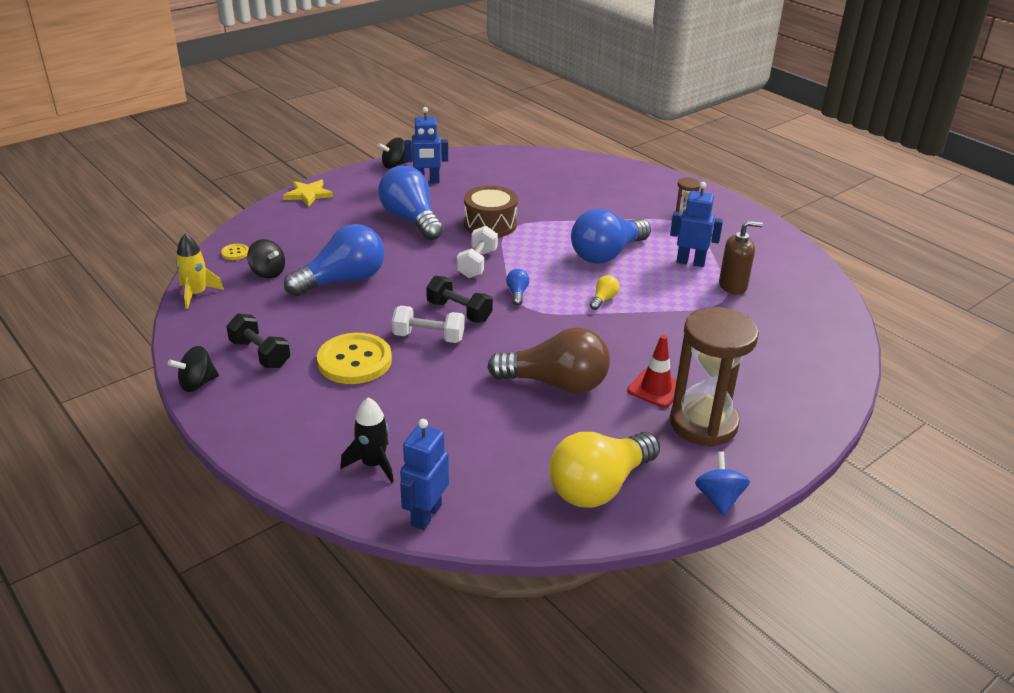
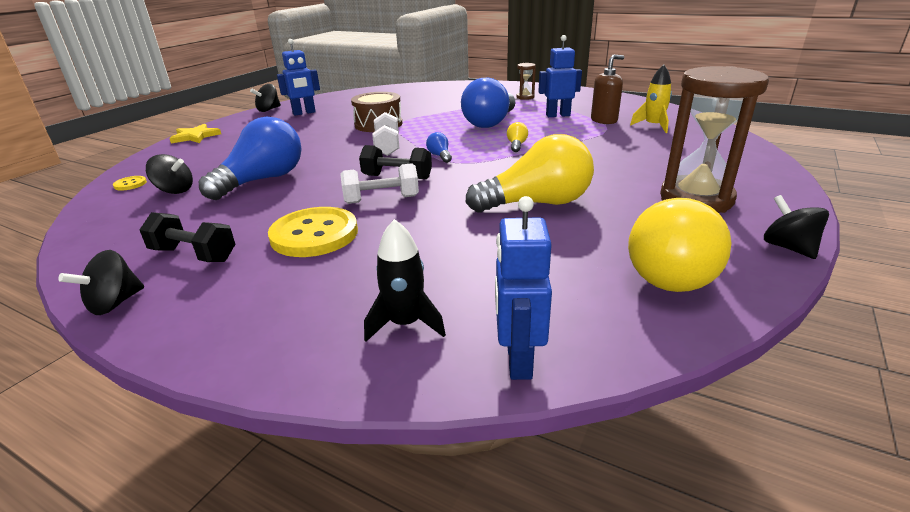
camera: 20 degrees left, 5 degrees down
(197, 294) = (91, 223): yellow rocket -> yellow rocket (653, 126)
(411, 220) = (305, 134): blue light bulb -> none
(556, 383) = (537, 203): brown light bulb -> yellow light bulb
(656, 388) = (626, 186): red traffic cone -> none
(719, 498) = (788, 247): blue spinning top -> black spinning top

